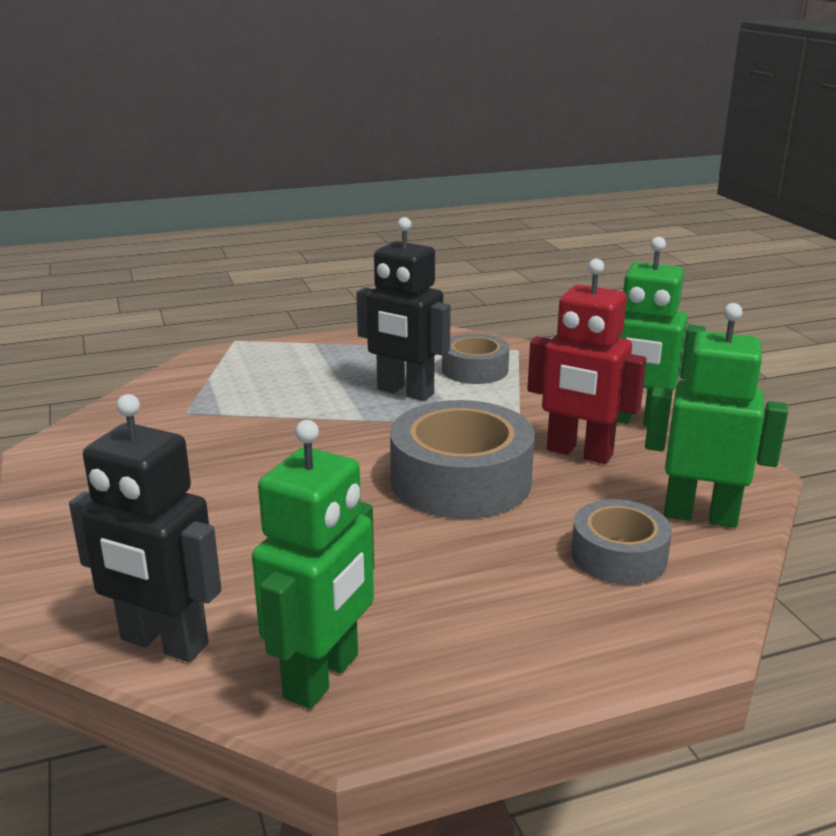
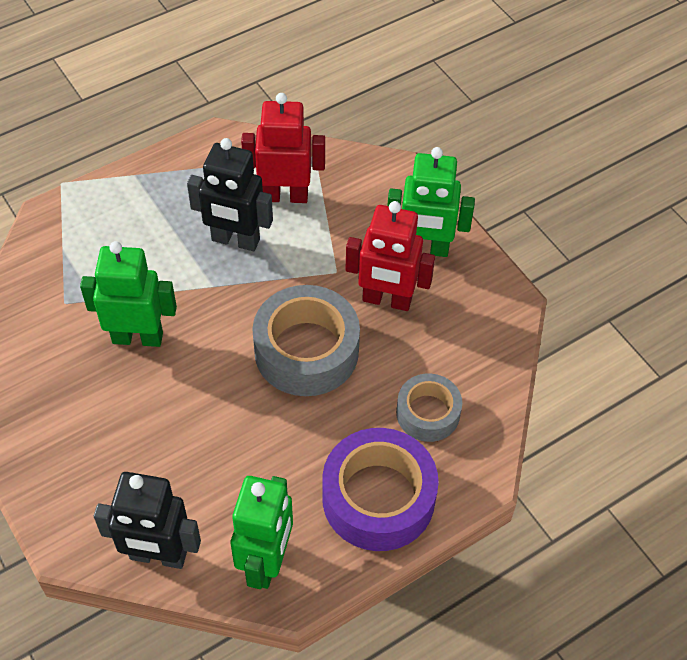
camera: 15 degrees left, 30 degrees up
(475, 370) = (285, 195): grey tape -> red robot
(524, 631) = (378, 498): none -> purple tape
(700, 515) = (478, 359): green robot -> green robot (138, 337)

